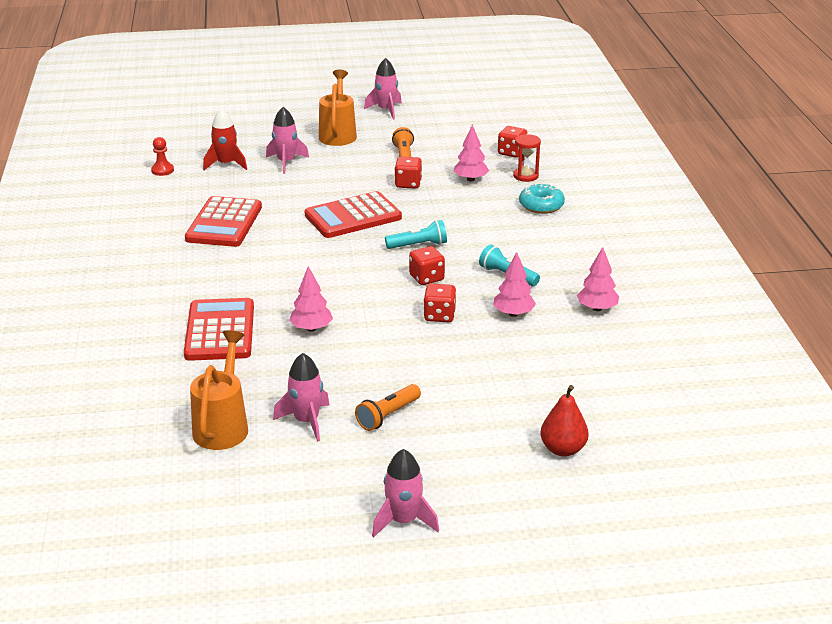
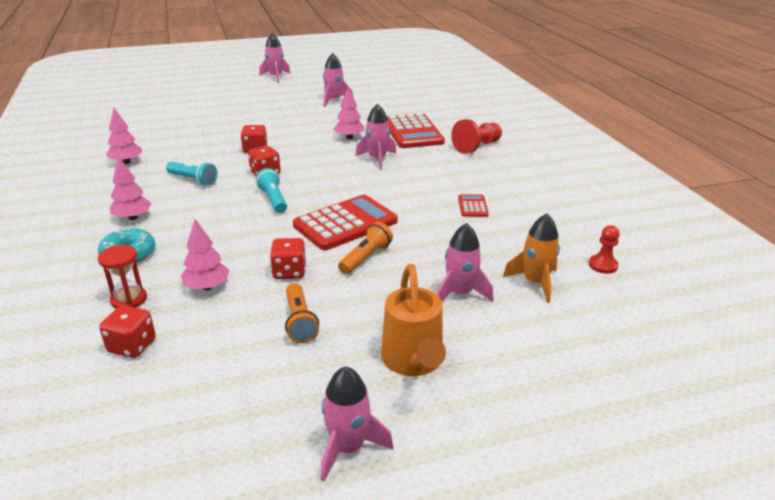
camera: 170 degrees right, 0 degrees up
(154, 298) = (477, 147): none -> red pawn
(223, 426) = (380, 97): orange watering can -> none
(224, 223) = (472, 206): red calculator -> red calculator, size x0.46
(226, 164) = (535, 283): red rocket -> orange rocket
(290, 288) = (377, 159): none -> pink rocket
(388, 415) = (288, 104): orange flashlight -> orange flashlight (366, 258)
(418, 245) = (273, 199): turquoise flashlight -> turquoise flashlight turned 90 degrees clockwise
(513, 314) = (196, 154): pink tree -> pink tree (133, 217)
(563, 449) = (189, 99): red pear -> none

